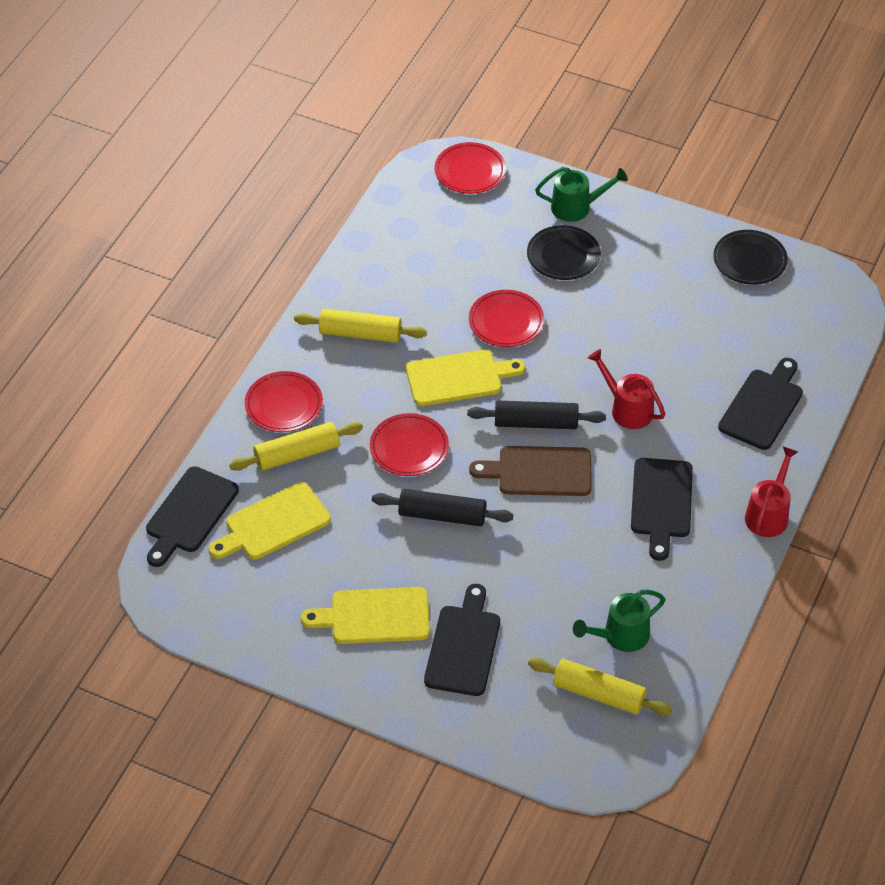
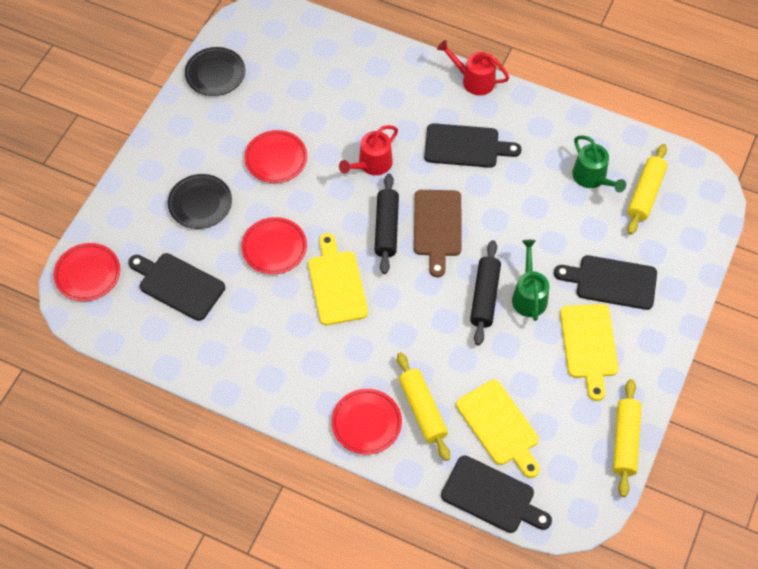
camera: 90 degrees left, 10 degrees up
(360, 333) = (283, 362): yellow rolling pin -> yellow rolling pin (625, 441)
(409, 448) = (414, 322): red plate -> red plate (276, 159)
(577, 207) = (142, 192): green watering can -> green watering can (529, 295)
(763, 406) = (369, 76): black cutting board -> black cutting board (178, 285)

